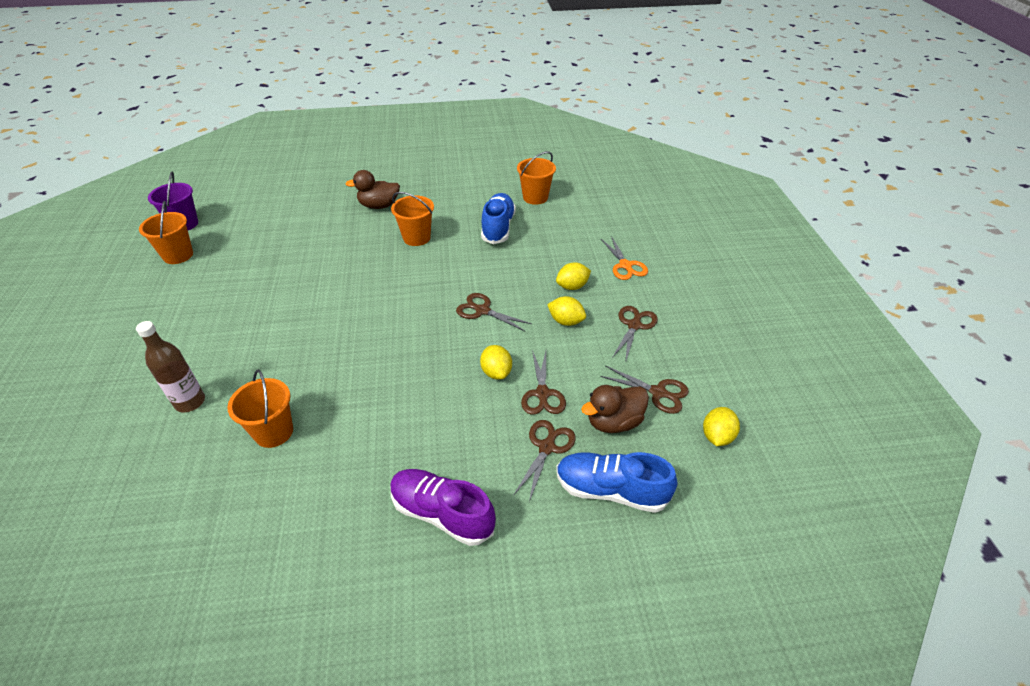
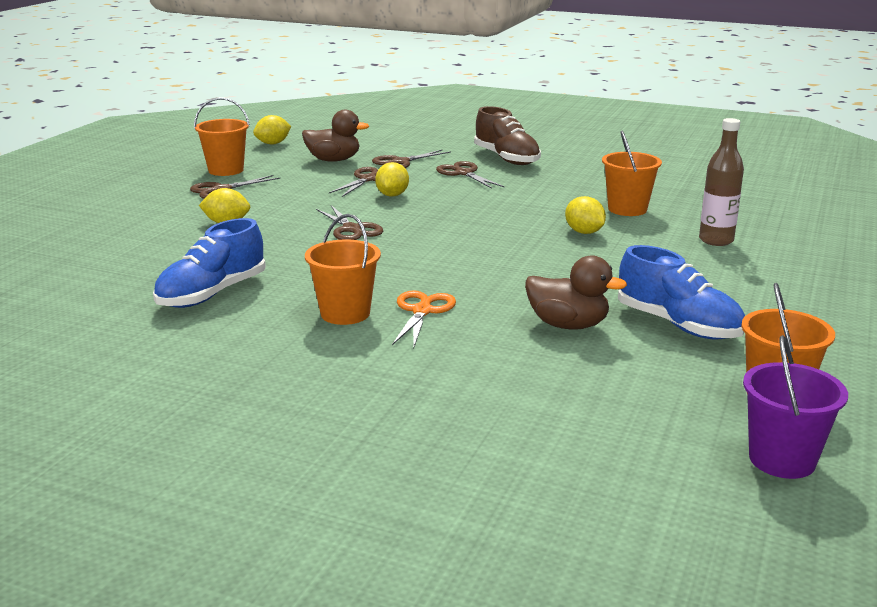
camera: 150 degrees left, 20 degrees down
(379, 206) = (356, 380): brown duck -> brown duck (568, 325)
(442, 513) = (506, 159): purple shoe -> brown shoe
(535, 197) = (87, 317): orange bucket -> orange bucket (226, 170)
(566, 321) = (279, 205): yellow lemon -> yellow lemon (584, 232)
(611, 490) = (380, 144): blue shoe -> blue shoe (678, 325)
(625, 266) = (137, 223): orange scissors -> orange scissors (422, 311)
(658, 392) = (275, 162): brown scissors -> brown scissors (463, 173)

